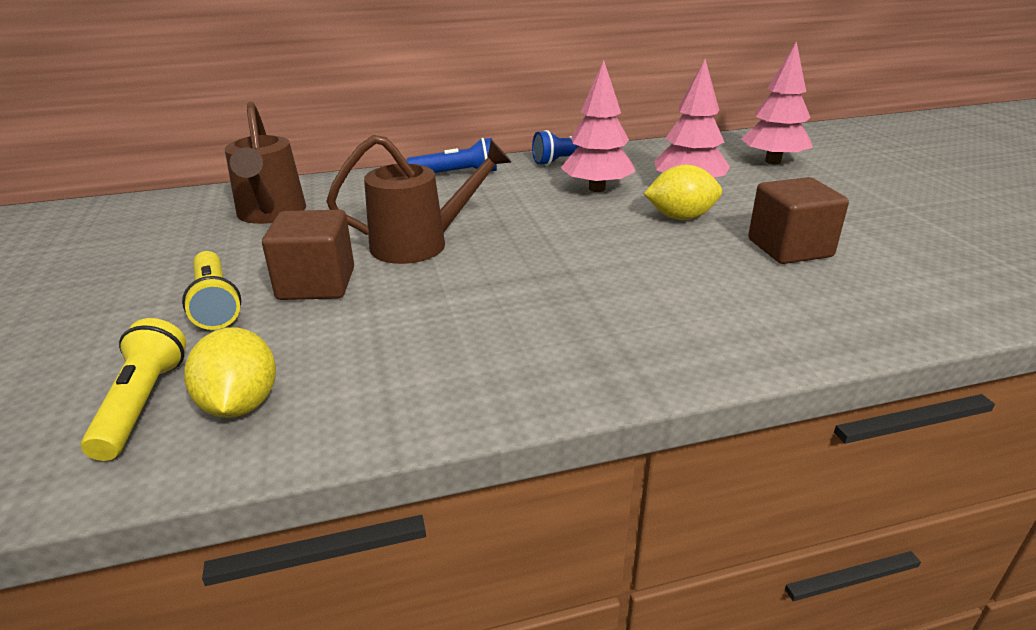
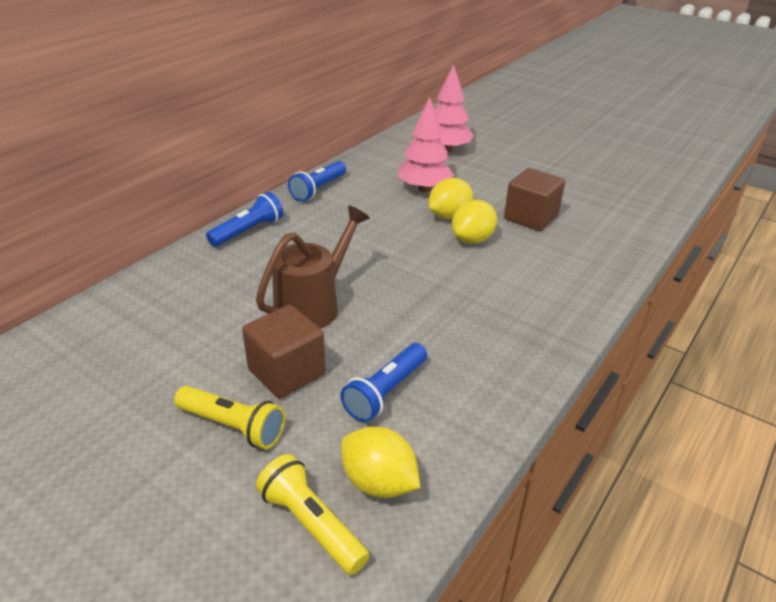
camera: 40 degrees left, 5 degrees up
(271, 214) = (144, 330): brown watering can -> none
(368, 336) = (385, 392): none -> blue flashlight
(597, 188) = (369, 210): pink tree -> none
(675, 245) = (472, 239): none -> yellow lemon

